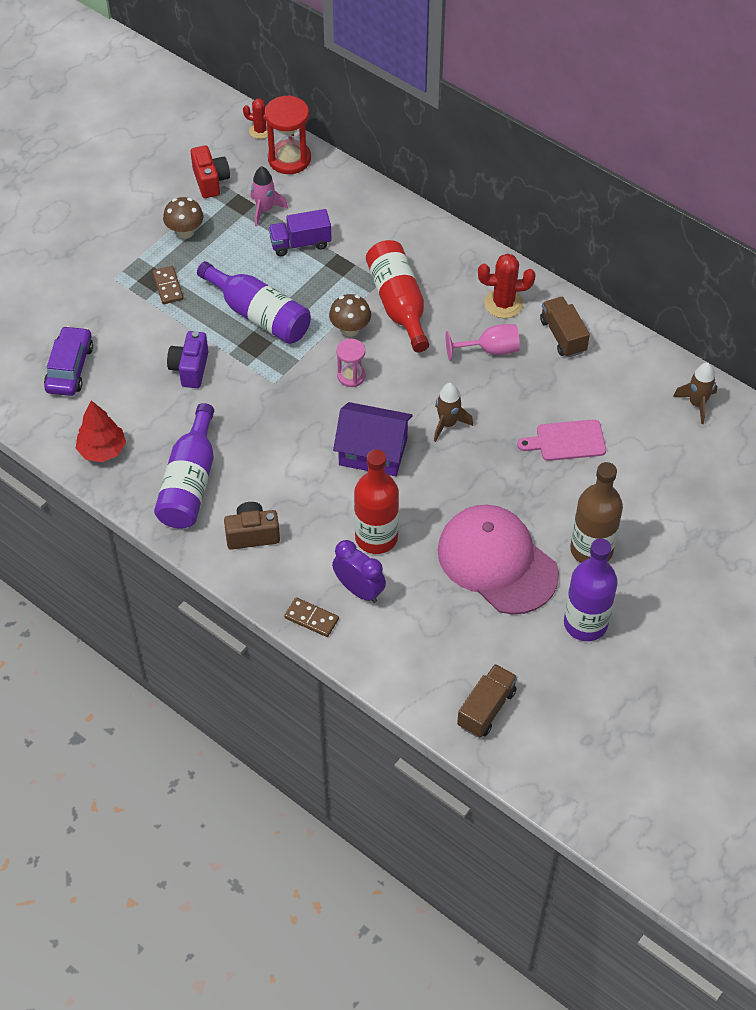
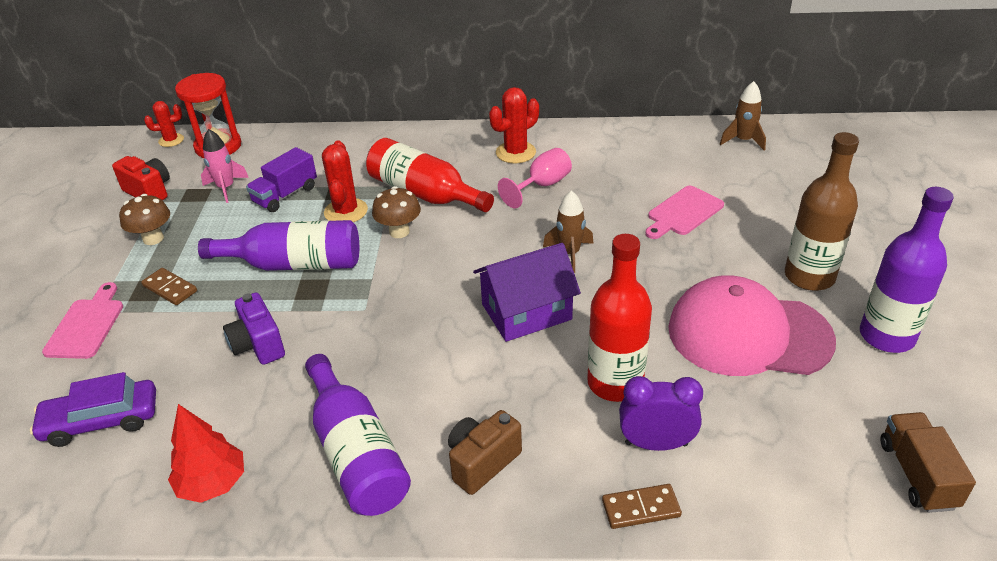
camera: 35 degrees left, 15 degrees down
(70, 368) = (101, 421): purple car -> purple car turned 75 degrees counterclockwise
(101, 287) = (86, 325): none -> pink cutting board
(329, 286) = (346, 211): none -> red cactus
(351, 376) = (438, 265): pink hourglass -> none
(563, 336) = (589, 150): brown truck -> none

